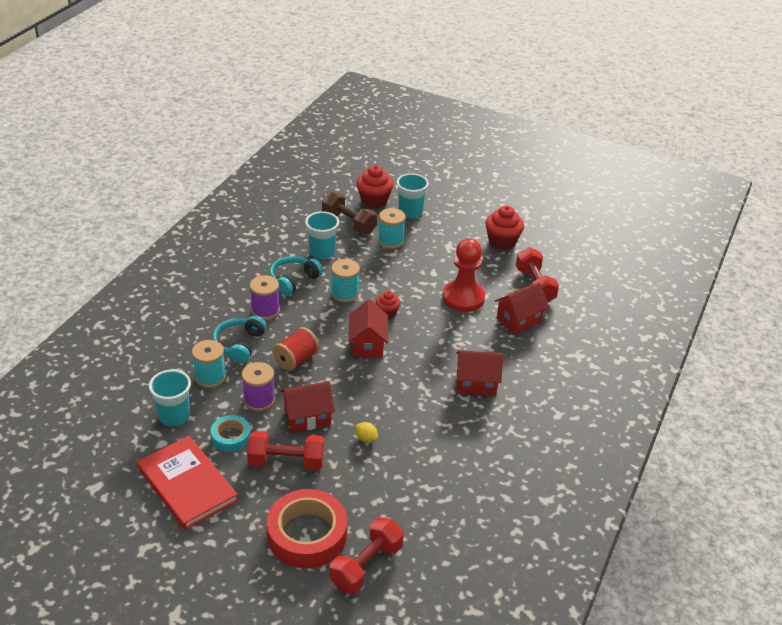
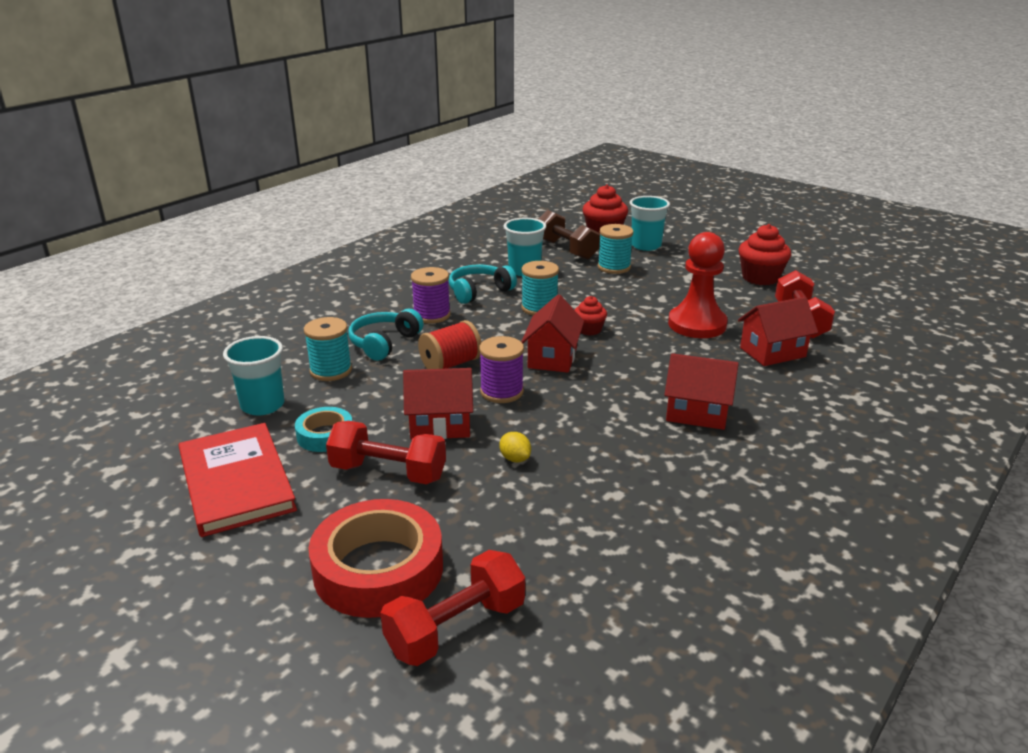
camera: 15 degrees right, 10 degrees down
(259, 400) = (383, 400): purple spool -> purple spool (501, 392)

